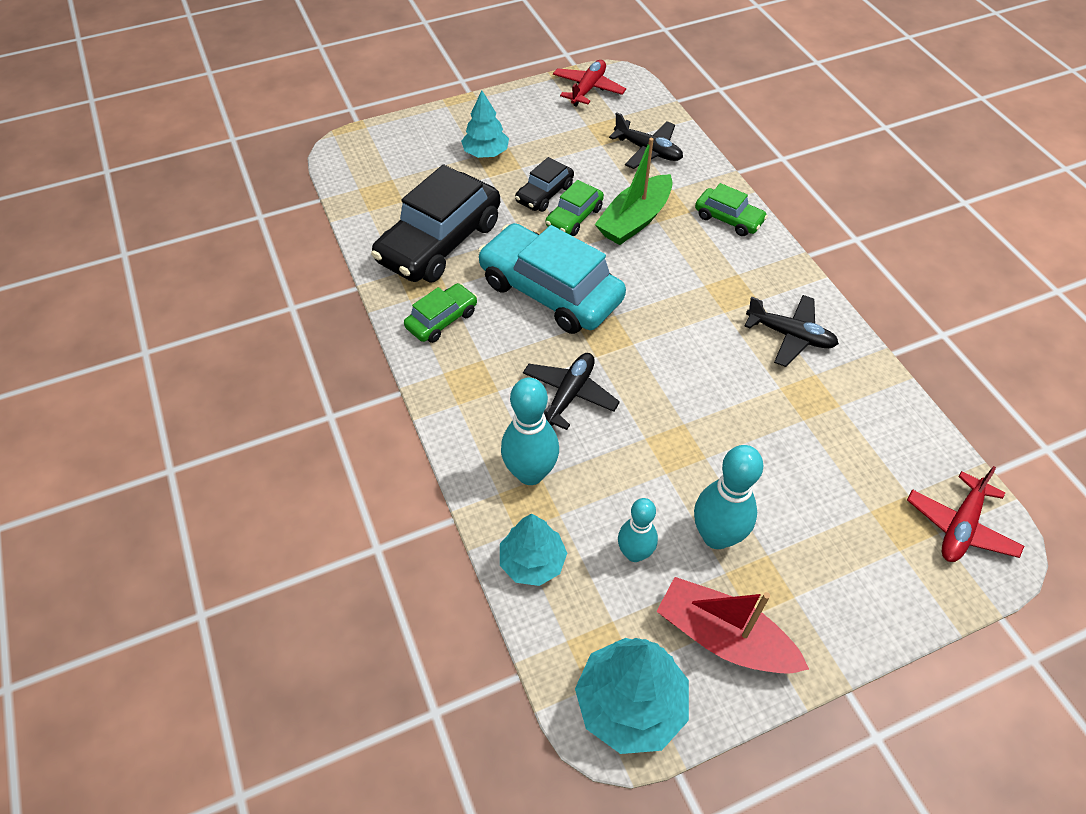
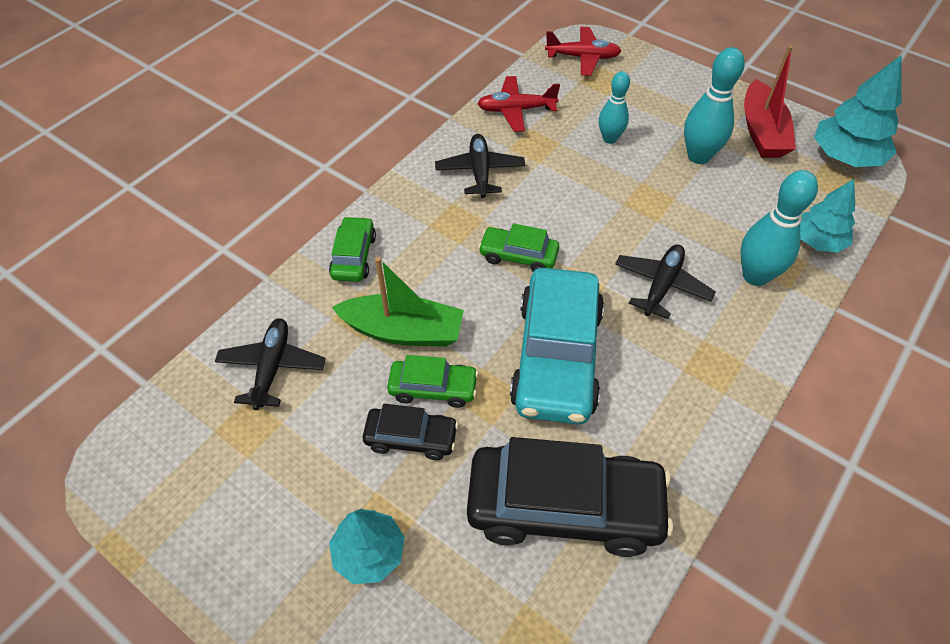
camera: 120 degrees left, 0 degrees up
(442, 320) = (667, 433): green car -> green car (518, 256)
(569, 395) = (661, 285): black plane -> black plane turned 120 degrees clockwise
(588, 89) = (160, 495): red plane -> red plane (516, 110)
(634, 553) = (753, 191): turquoise bowling pin -> turquoise bowling pin (609, 139)

